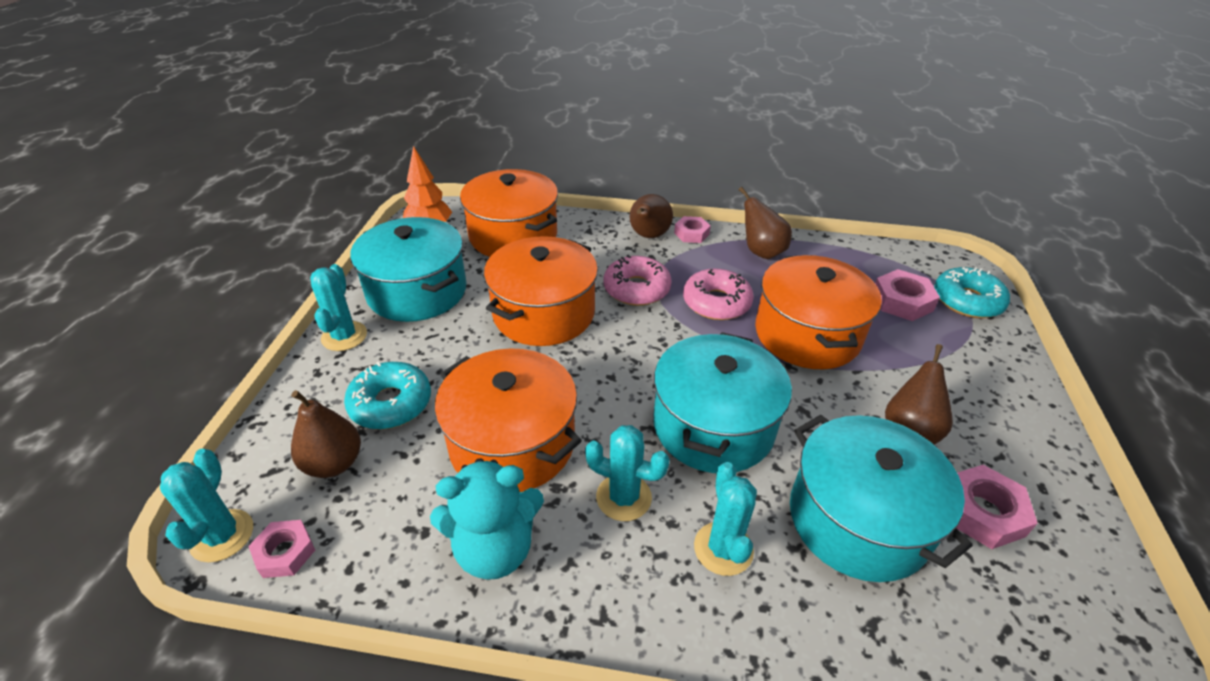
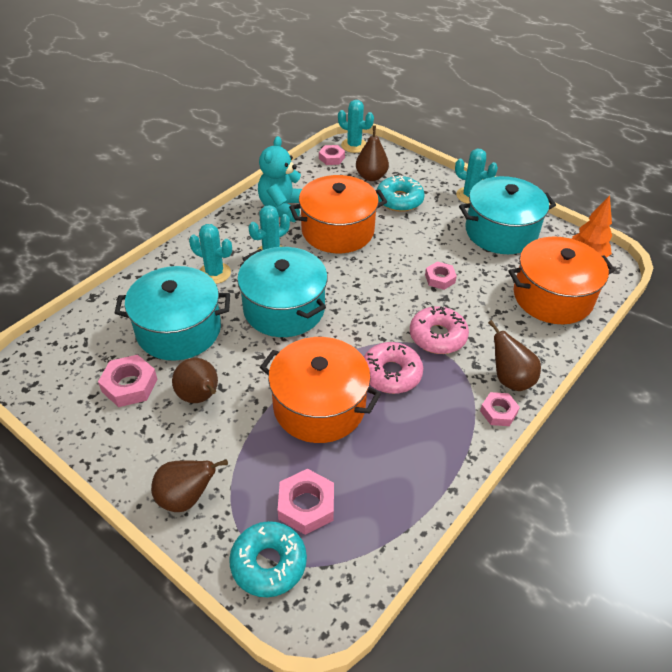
camera: 120 degrees right, 5 degrees up
(543, 313) = (440, 278): orange pot -> pink nut
(761, 252) = (441, 447): brown pear -> brown pear (186, 498)

